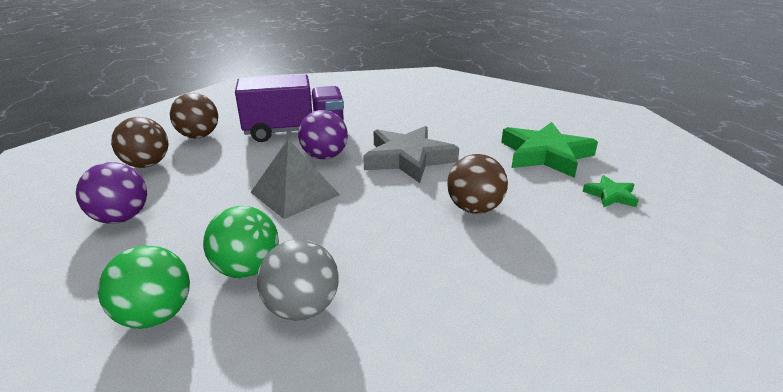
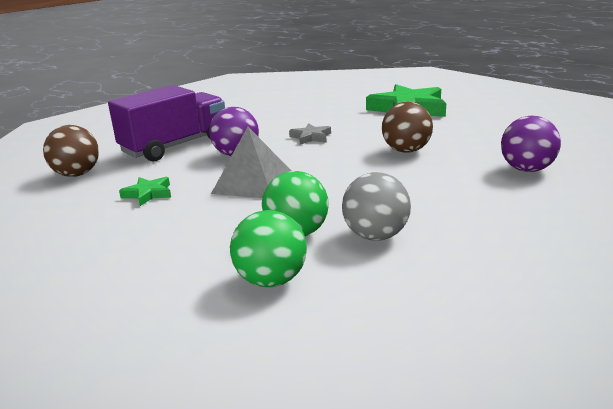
camera: 30 degrees left, 5 degrees down
(121, 218) = (114, 246): purple ball -> purple ball (527, 169)
(147, 164) = (60, 208): brown ball -> none
(408, 159) = (311, 137): grey star -> grey star, size x0.48
(610, 195) = (480, 119): green star -> green star (148, 194)

